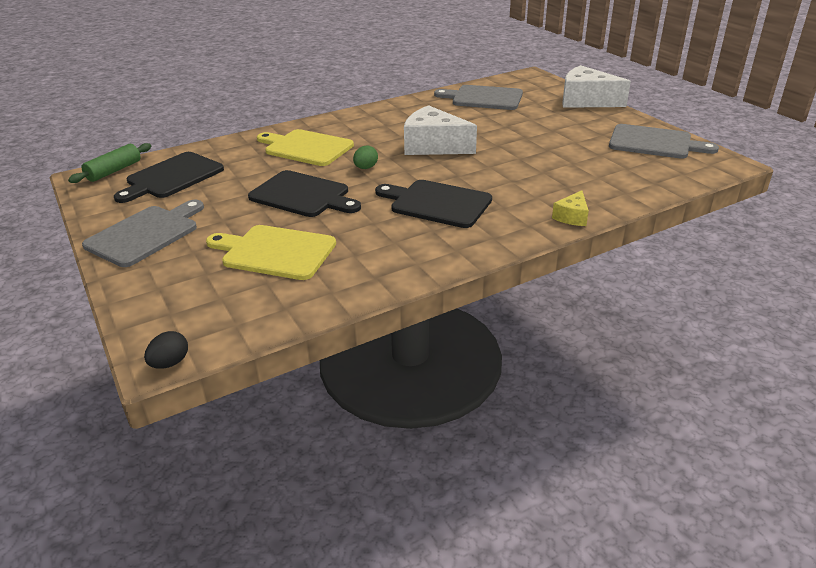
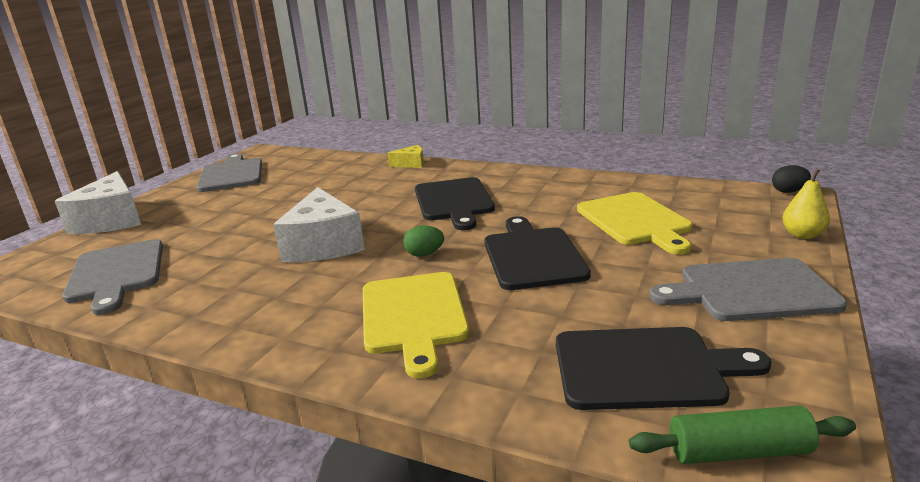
camera: 125 degrees left, 10 degrees down
(131, 300) = (802, 235): none -> yellow pear

